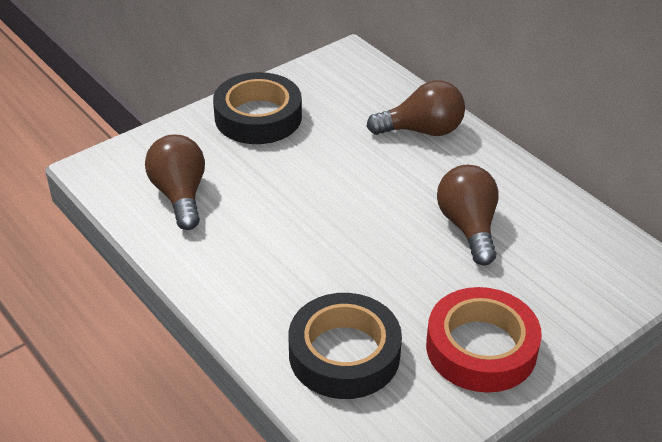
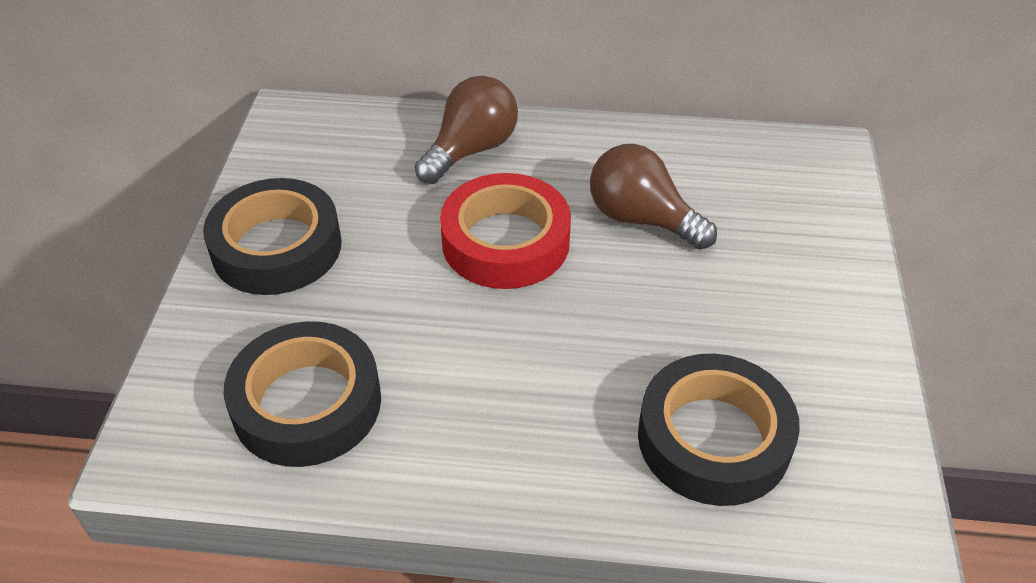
camera: 45 degrees left, 5 degrees up
(180, 195) = (307, 403): brown light bulb -> black tape
(481, 348) = (808, 329): red tape -> red tape (505, 241)

